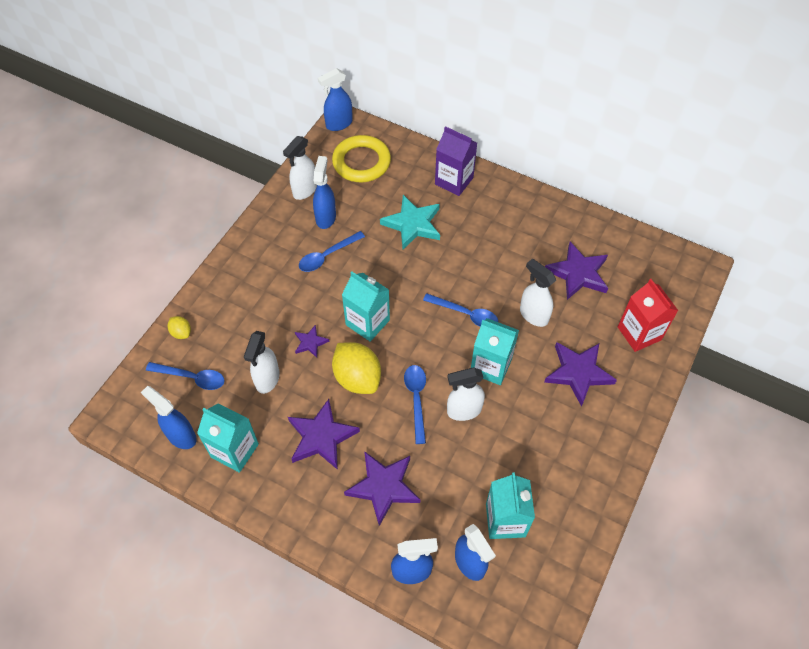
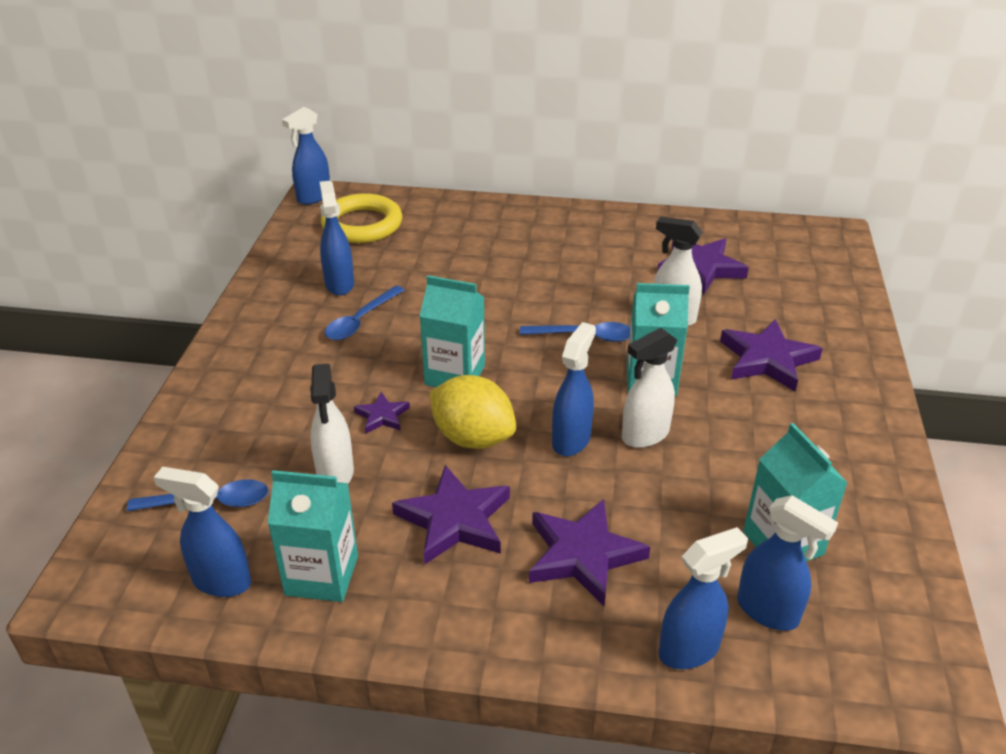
camera: 20 degrees left, 20 degrees down
(181, 332) = (171, 452): yellow lemon -> none
(304, 190) = (296, 264): white spray bottle -> none
(412, 224) = (462, 267): turquoise star -> none
(416, 399) = (571, 440): blue spoon -> blue spray bottle
(454, 181) = (493, 219): purple carton -> none
(639, 333) = (812, 305): red carton -> none

